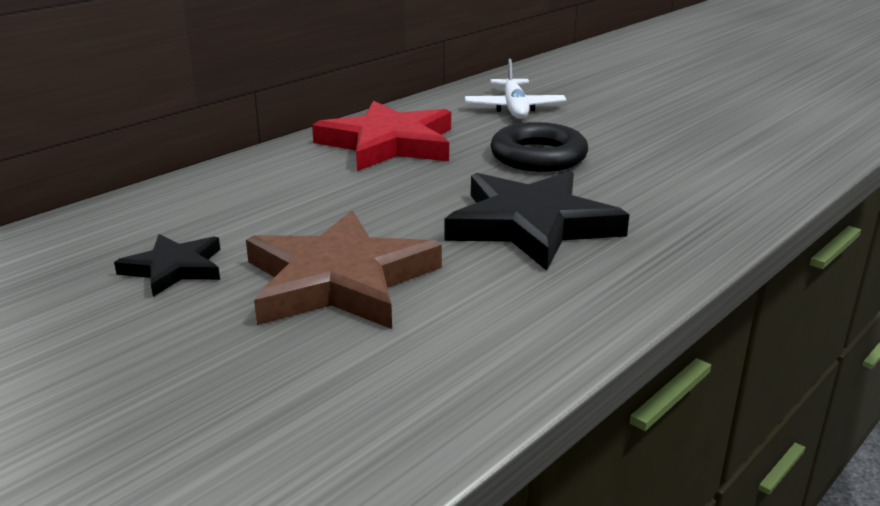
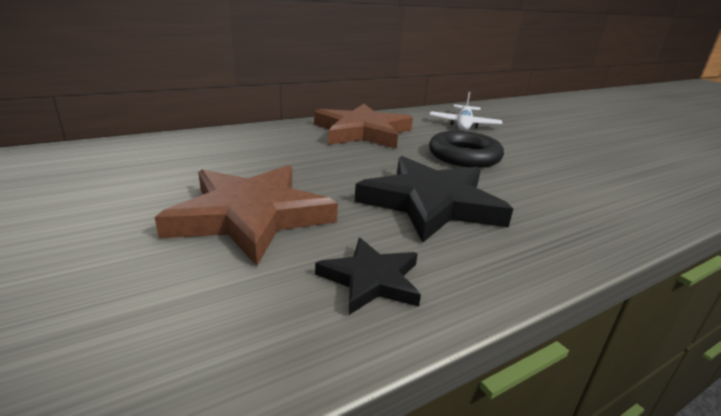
camera: 15 degrees right, 0 degrees up
(174, 268) = (148, 184): black star -> black star (371, 279)
(388, 143) = (362, 132): red star -> brown star

